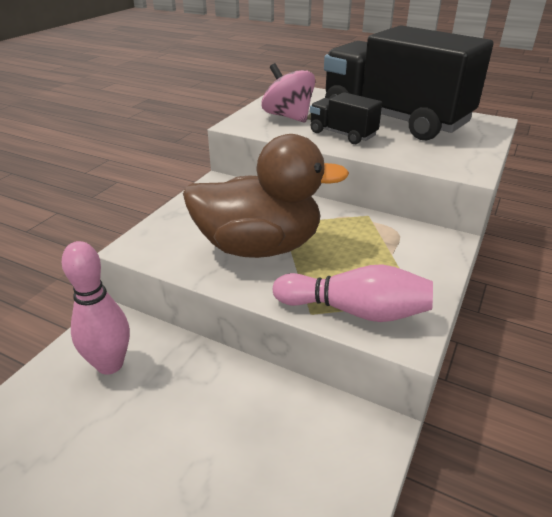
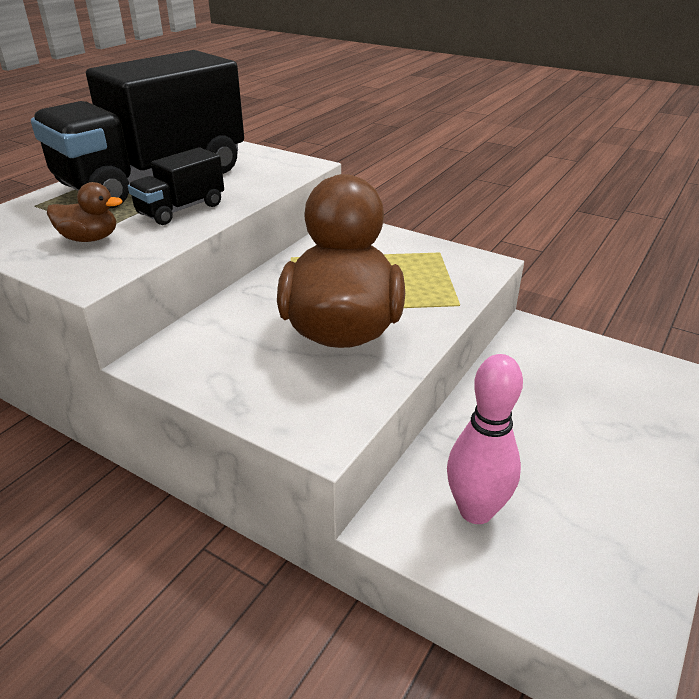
camera: 85 degrees left, 0 degrees up
(288, 116) = (90, 239): pink spinning top -> brown duck
(355, 311) = (455, 282): pink bowling pin -> none

